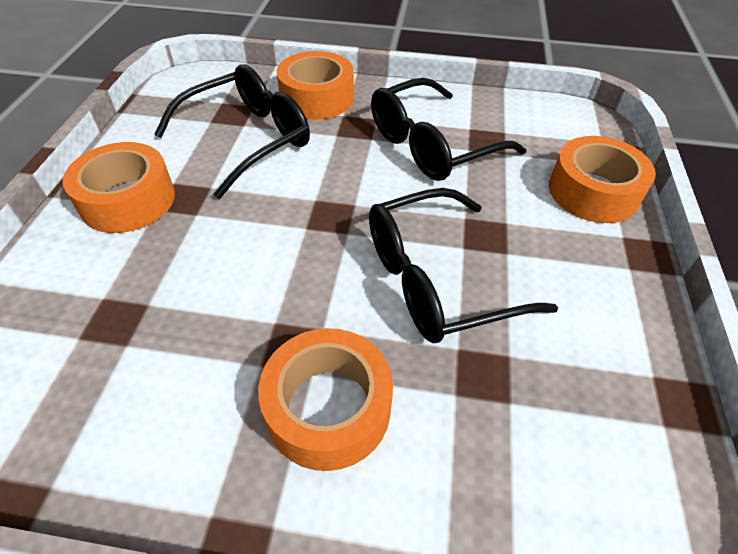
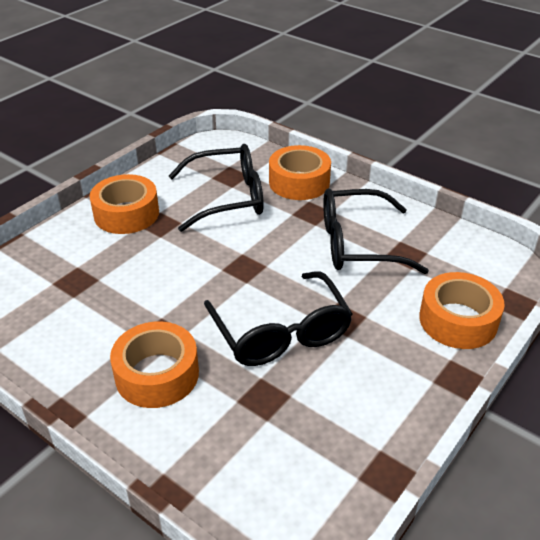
camera: 30 degrees right, 10 degrees down
(436, 280) = (281, 333): black glasses -> black glasses turned 120 degrees counterclockwise

